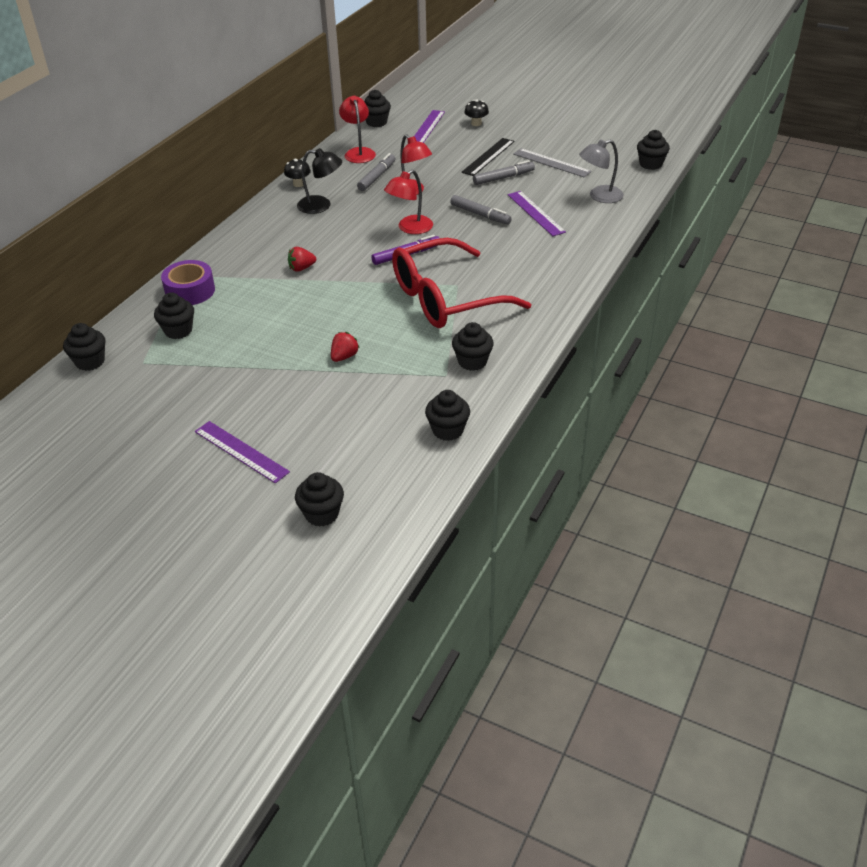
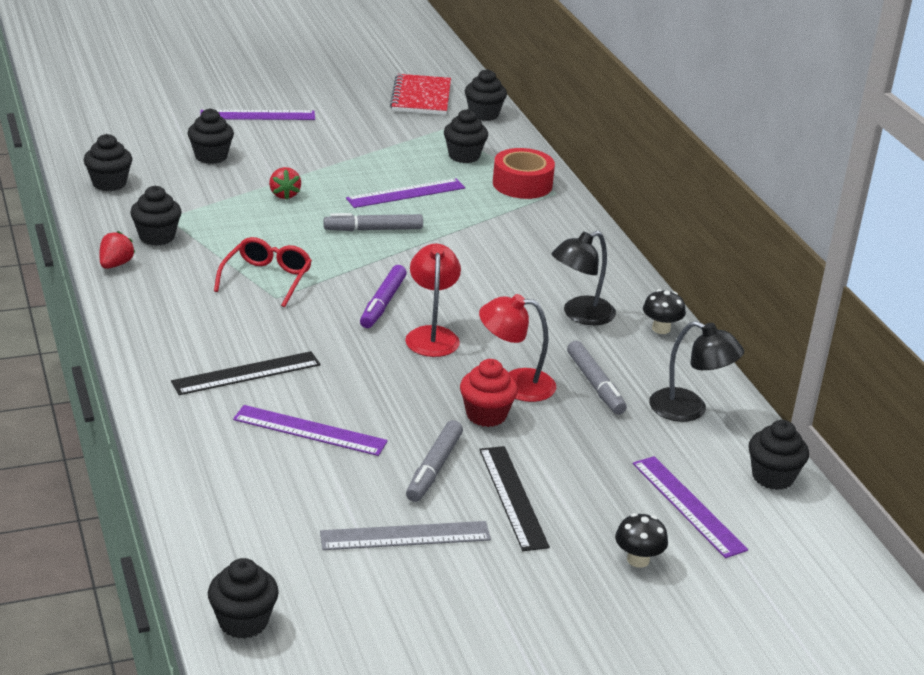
camera: 130 degrees right, 10 degrees down
(94, 404) = (421, 97): none -> red notebook
(190, 291) = (522, 184): purple tape -> red tape
(269, 319) = (406, 193): none -> purple ruler
(301, 268) = (464, 244): red strawberry -> red strawberry (115, 264)
(322, 514) = (138, 110): black cupcake -> black cupcake (211, 156)
(358, 152) = (689, 410): red lamp -> black lamp
(446, 298) = (266, 279): red glasses -> red glasses, size x0.50
(447, 186) = (486, 415): none -> red cupcake
(480, 215) = (378, 393): grey marker -> grey marker (373, 229)
(530, 251) = (246, 373): none -> black ruler
(599, 196) = (254, 505): grey lamp -> none

